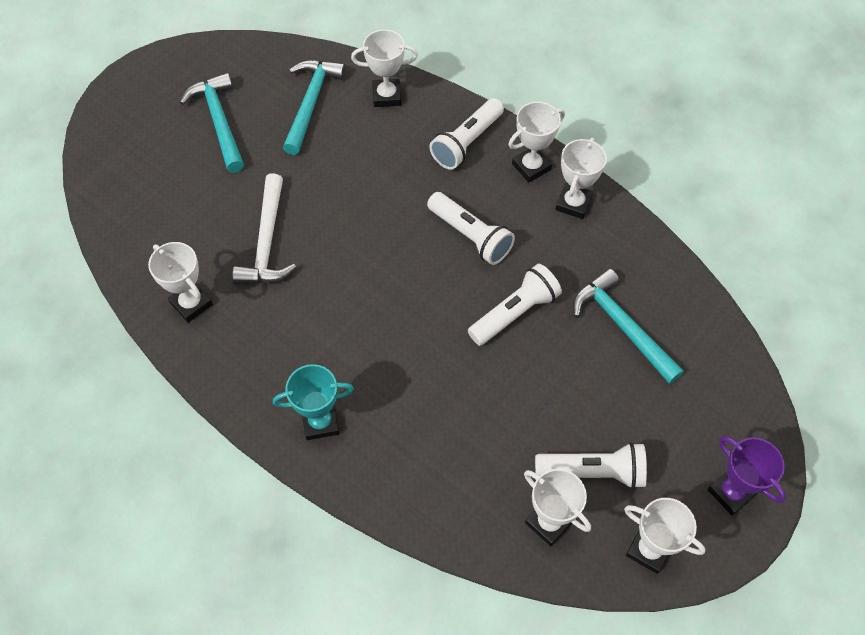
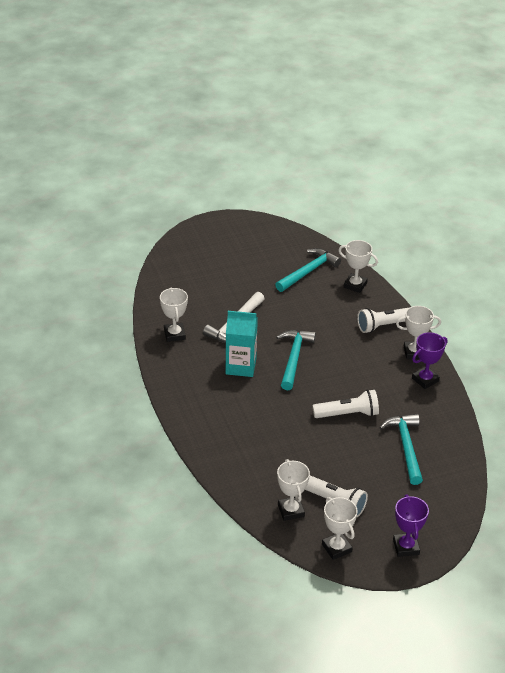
camera: 30 degrees right, 20 degrees down
(219, 121) = (250, 260): turquoise hammer -> turquoise hammer (294, 358)
(320, 422) = (203, 413): turquoise trophy -> none
(321, 310) = (241, 366): none -> turquoise carton
(470, 236) = (351, 369): white flashlight -> none
(573, 203) = (425, 380): white trophy -> purple trophy

